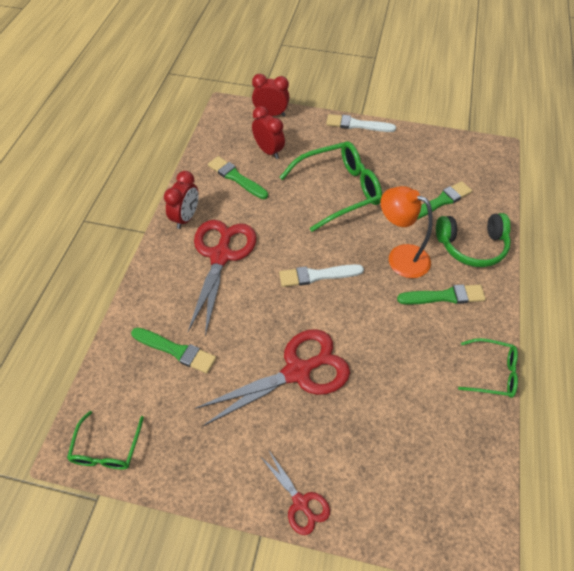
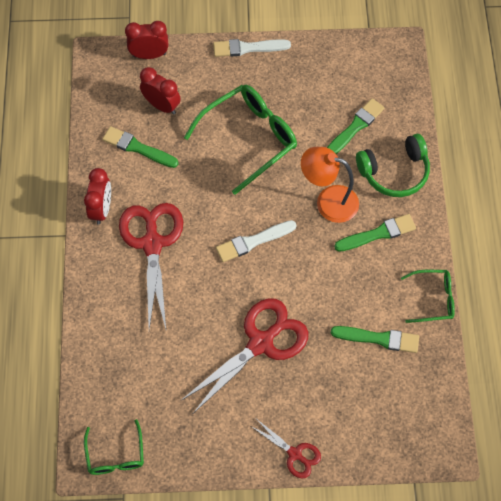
camera: 15 degrees left, 10 degrees up
(176, 350) = (143, 351): green brush -> green brush (379, 338)

